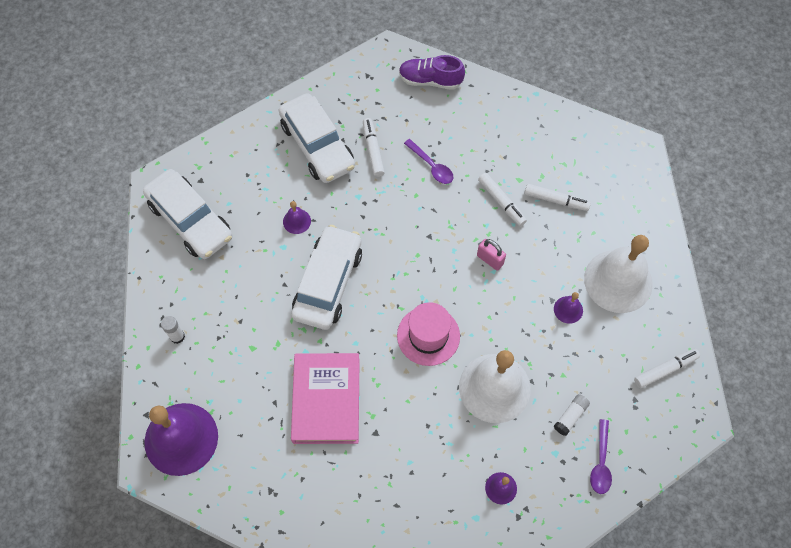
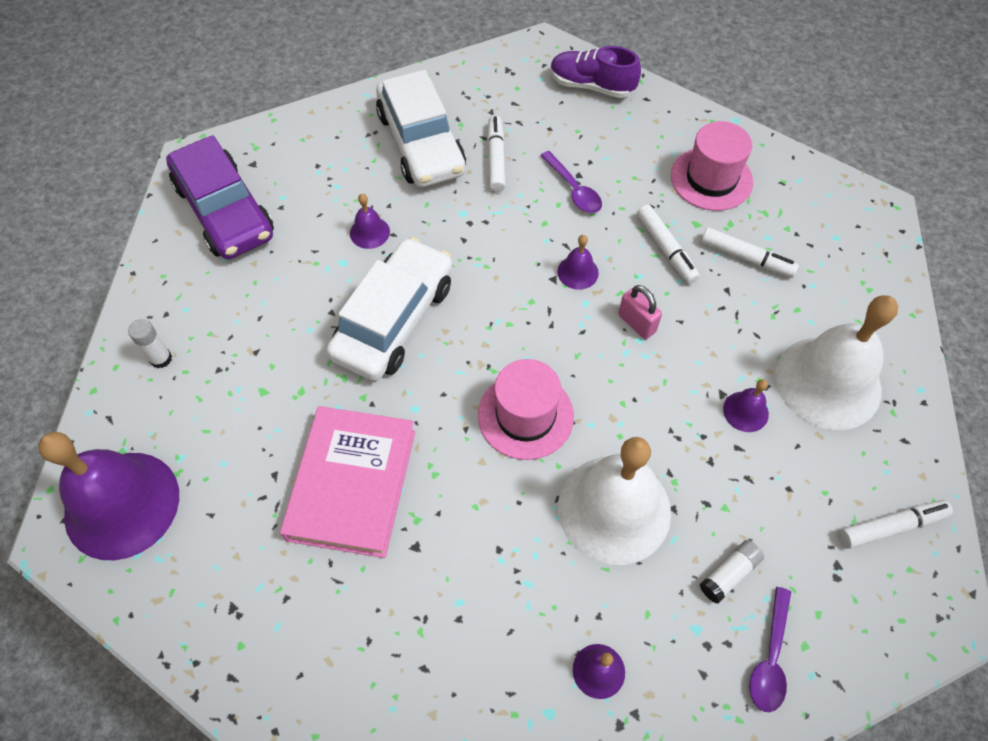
camera: 10 degrees right, 5 degrees down
(190, 220) = (225, 211): white car -> purple car
(445, 228) = (578, 272): none -> purple bell
(525, 143) = (711, 179): none -> pink hat

